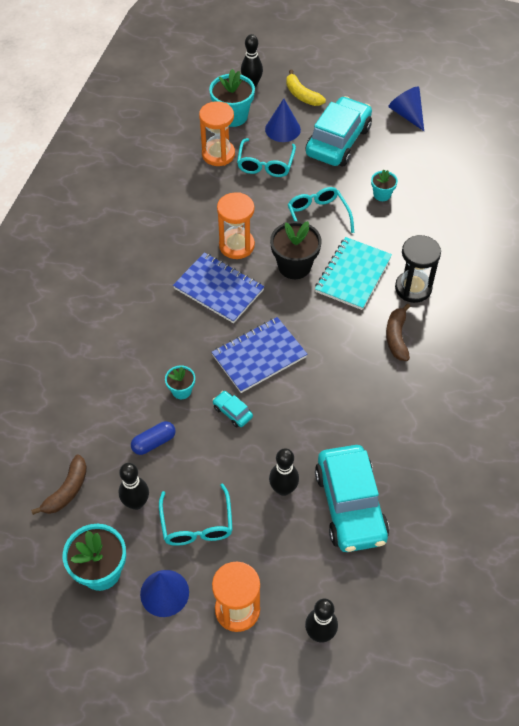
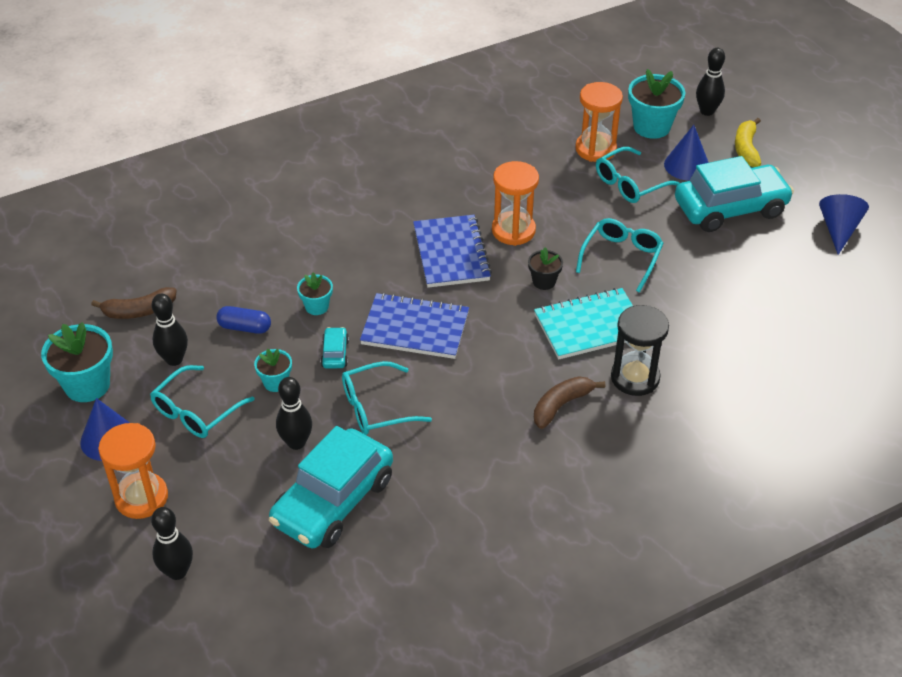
camera: 45 degrees right, 10 degrees down
(294, 266) = (544, 281): black flower pot -> black flower pot, size x0.55
(300, 427) = (375, 408): none -> turquoise glasses
(382, 195) = (713, 280): turquoise flower pot -> turquoise flower pot (276, 382)

